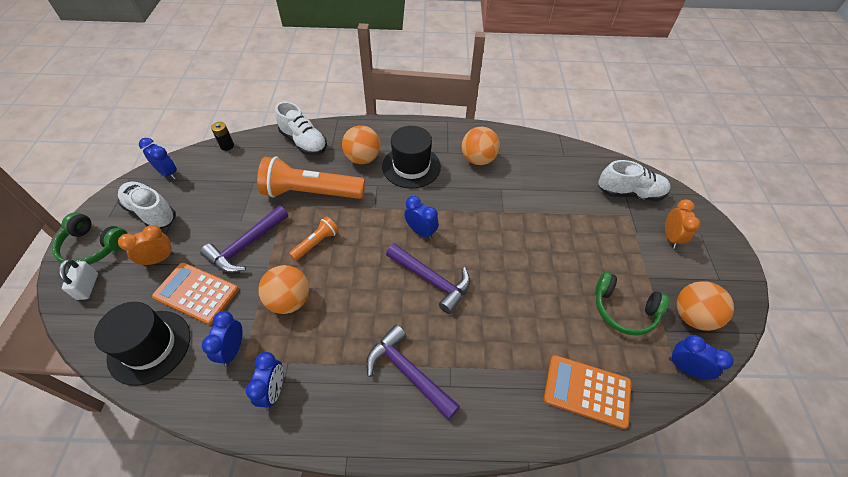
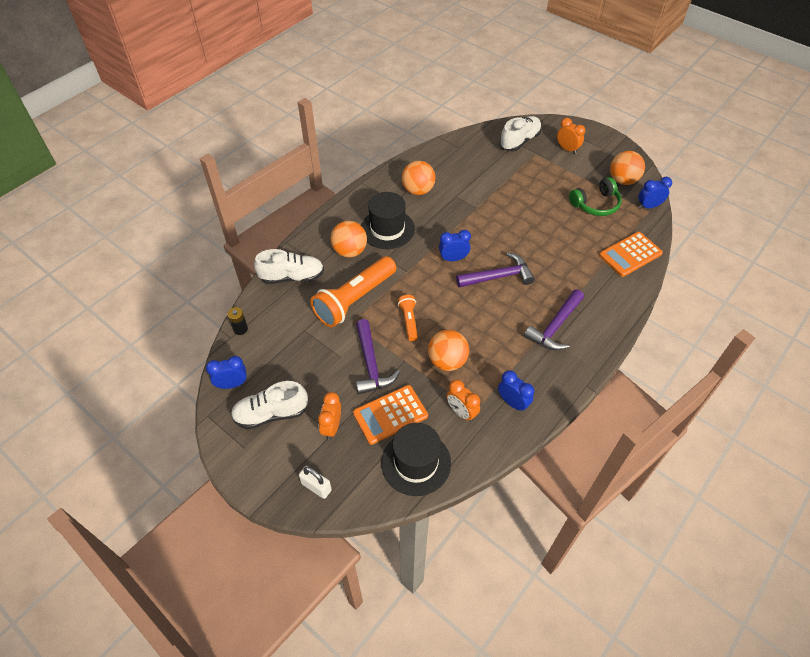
camera: 50 degrees left, 0 degrees up
(93, 246) = (272, 469): green headphones -> none
(233, 349) = (461, 412): blue clock -> orange clock
(408, 372) = (555, 326): purple hammer -> purple hammer turned 45 degrees counterclockwise

